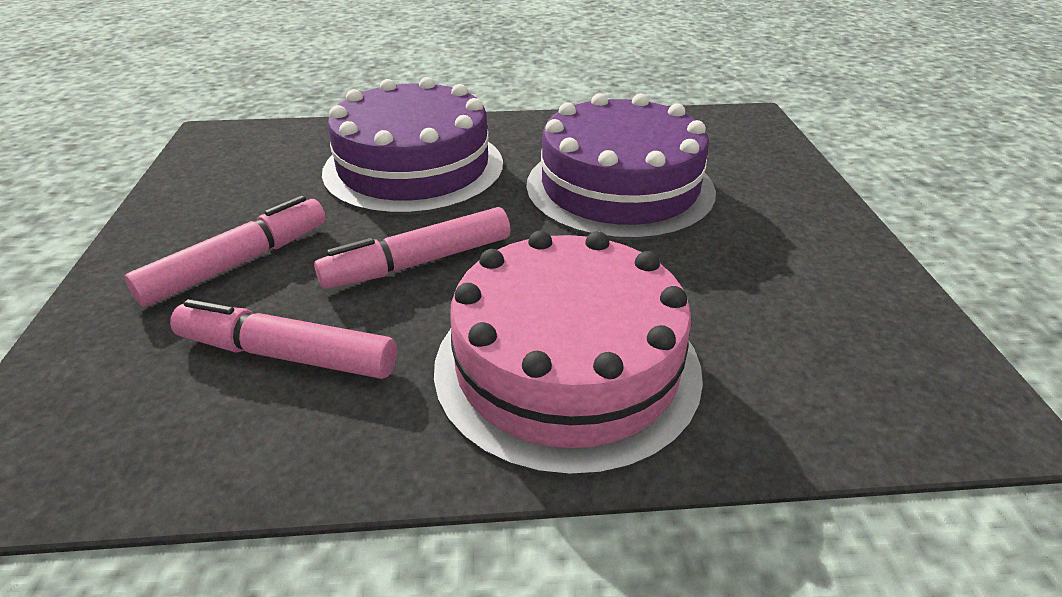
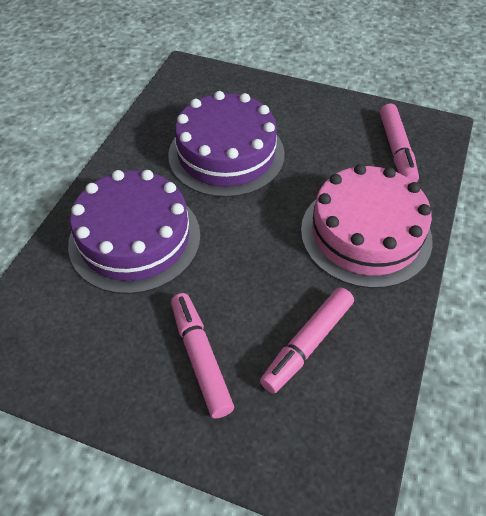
camera: 65 degrees left, 15 degrees up
(419, 262) = (251, 265): pink marker -> pink marker (396, 150)

